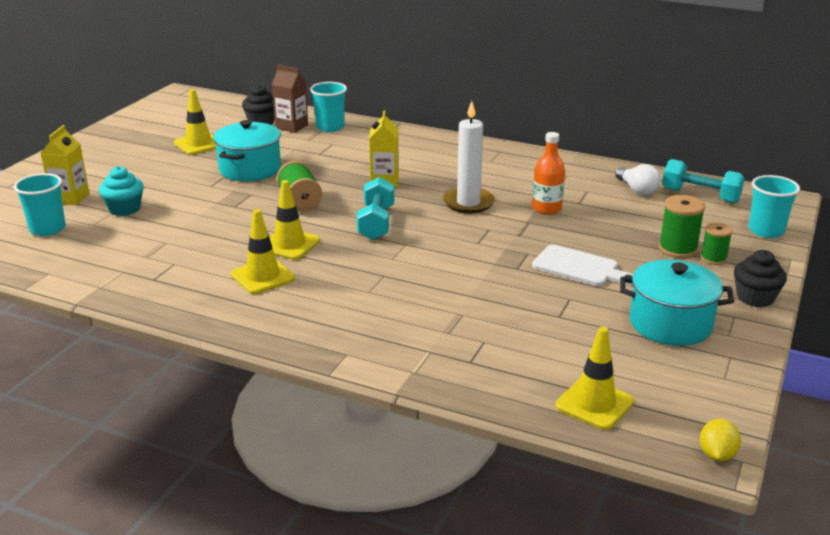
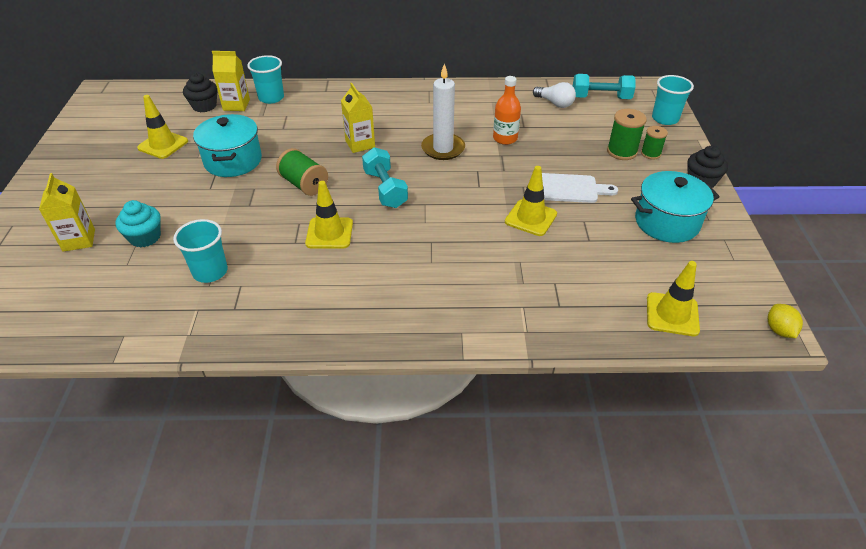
camera: 25 degrees left, 15 degrees up
(47, 229) = (82, 283): turquoise cup -> turquoise cup (210, 272)
(262, 276) = (332, 274): yellow traffic cone -> yellow traffic cone (530, 218)
(291, 127) = (236, 105): brown carton -> yellow carton

